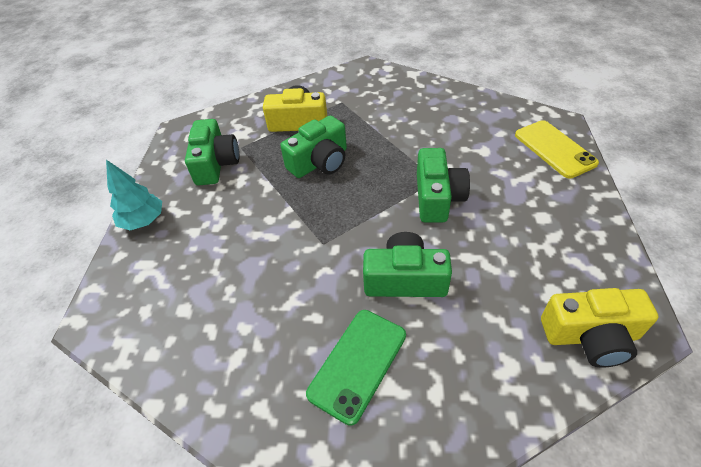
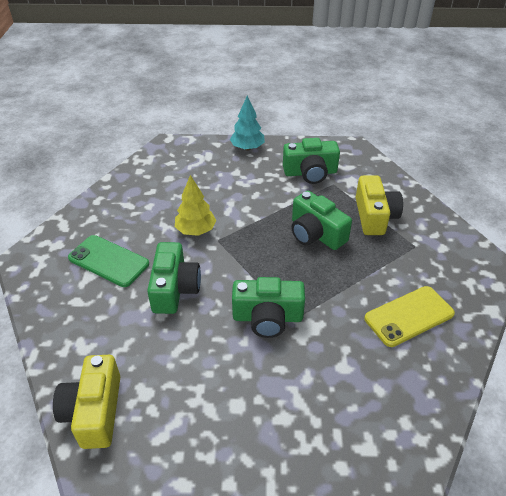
camera: 85 degrees right, 5 degrees down
(304, 266) = (196, 230): none -> yellow tree
(554, 149) = (352, 444): yellow phone -> yellow phone (409, 316)

